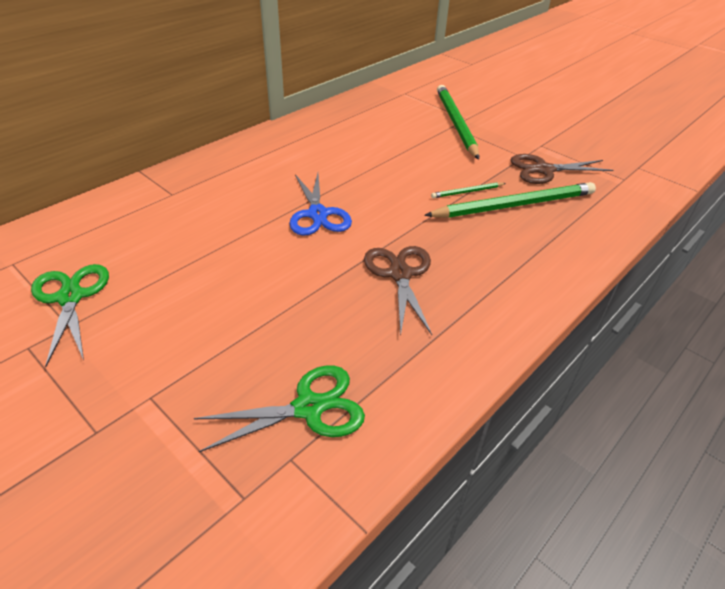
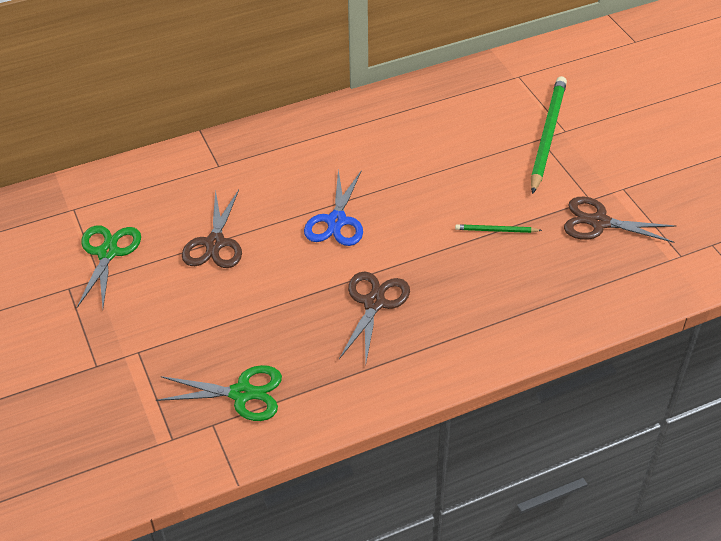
camera: 25 degrees right, 5 degrees up
(199, 260) = (215, 243): none -> brown scissors
(514, 205) = (533, 258): green pencil -> none

